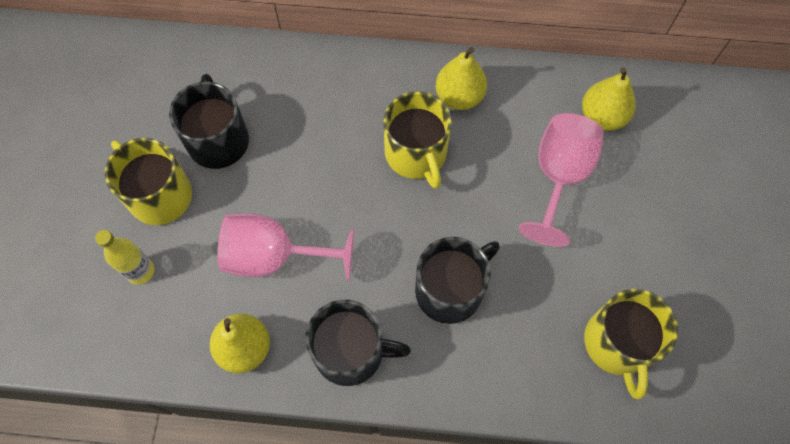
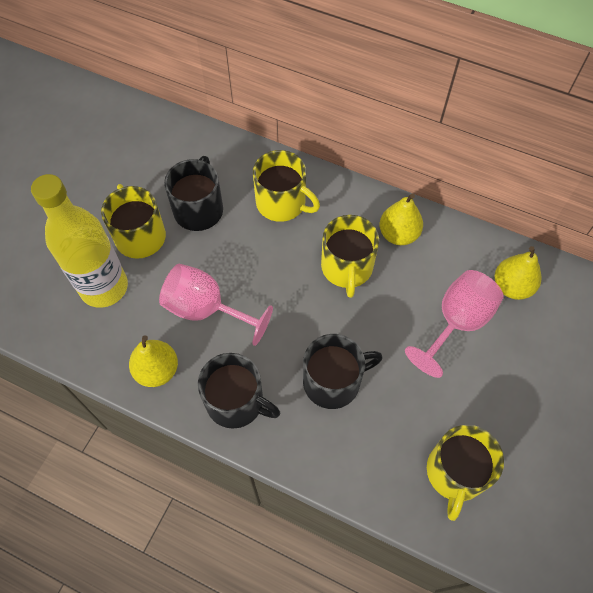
camera: 20 degrees right, 5 degrees down
(140, 271) = (104, 287): yellow bottle -> yellow bottle, size x2.13
(313, 101) = (282, 203): none -> yellow mug

